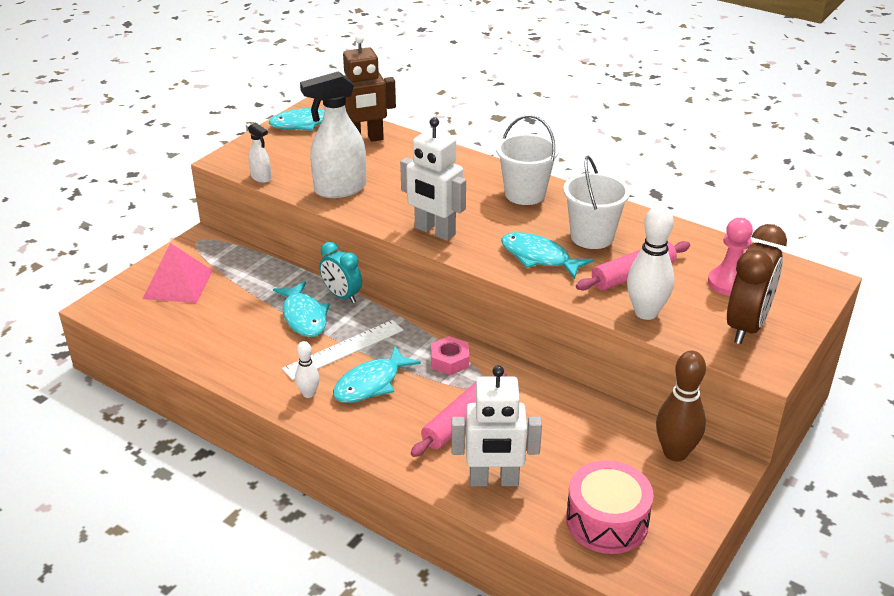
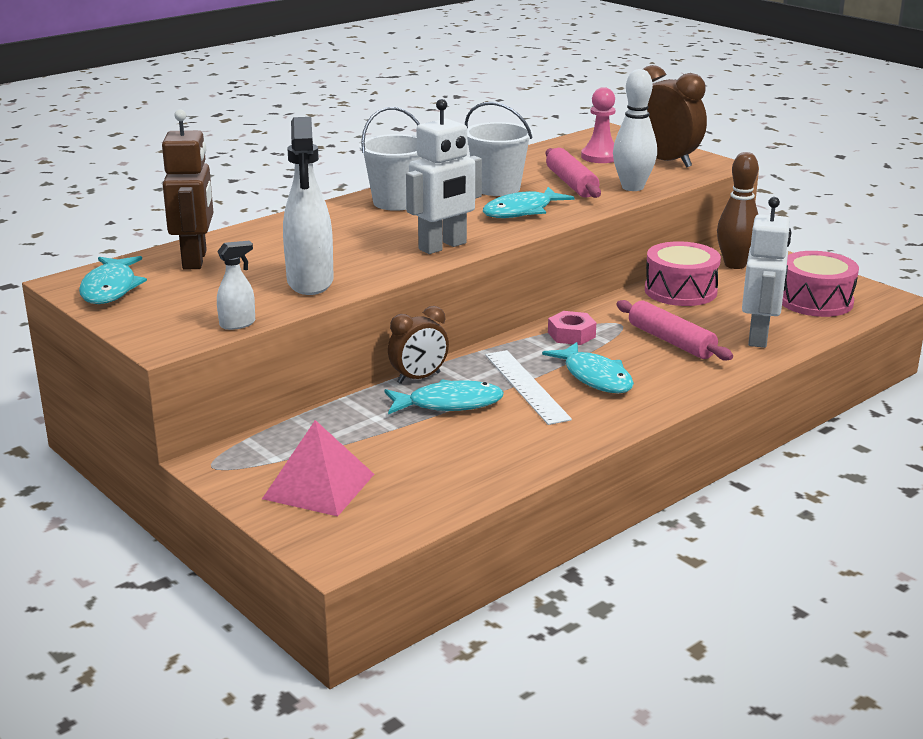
camera: 75 degrees left, 10 degrees down
(308, 394) = (600, 412): white bowling pin -> none
(342, 296) = (419, 378): turquoise clock -> brown clock
(581, 418) = (680, 291): none -> pink drum

